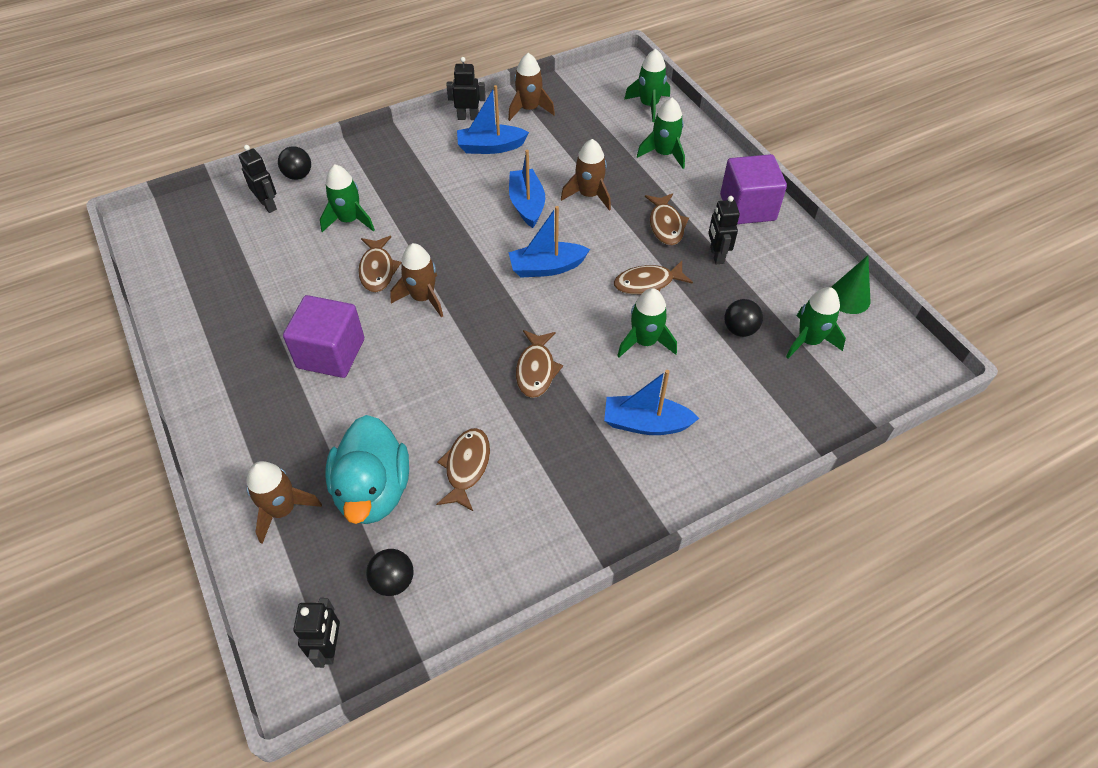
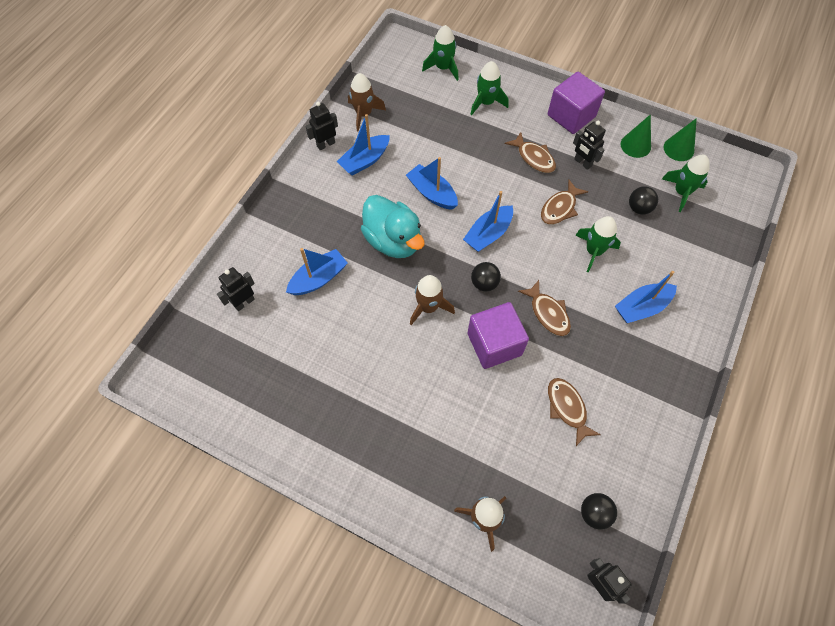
camera: 35 degrees left, 10 degrees up
(268, 205) = (244, 302): black robot -> black robot turned 60 degrees counterclockwise
(298, 175) = (243, 264): black ball -> black ball (484, 283)
(331, 353) = (406, 388): purple cube -> purple cube (494, 344)
(349, 220) = (319, 278): green rocket -> blue boat
(373, 490) = (527, 464): turquoise duck -> turquoise duck (393, 241)
(378, 270) = (377, 305): brown fish -> none
(589, 195) = (466, 162): brown rocket -> none
(797, 269) = (635, 145): none -> green cone

